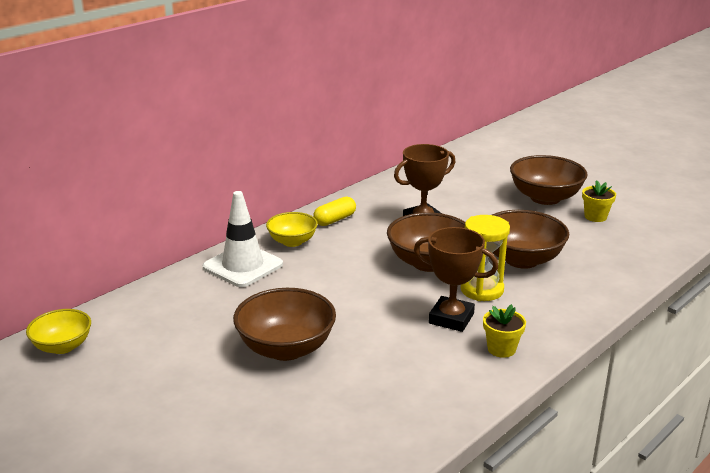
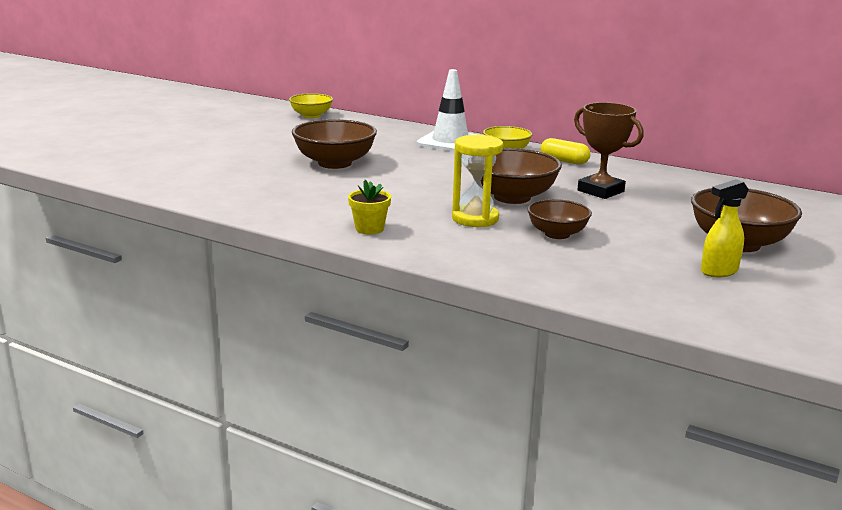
camera: 75 degrees right, 5 degrees down
(451, 318) = (412, 209): brown trophy -> none
(521, 259) = (557, 234): brown bowl -> brown bowl, size x0.62
(595, 217) = (718, 271): yellow flower pot -> yellow spray bottle

